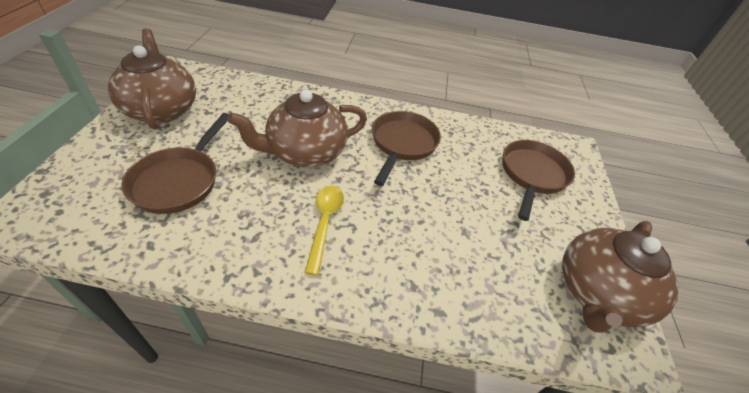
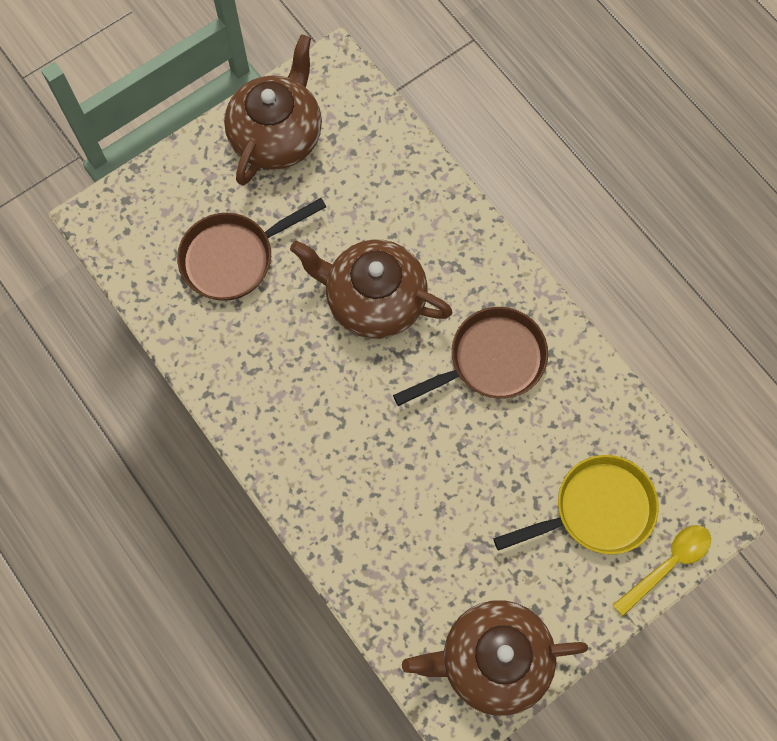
camera: 50 degrees right, 25 degrees up
(325, 223) = (321, 400): yellow spoon -> yellow spoon (667, 565)
(532, 175) = (597, 510): brown pan -> yellow pan

